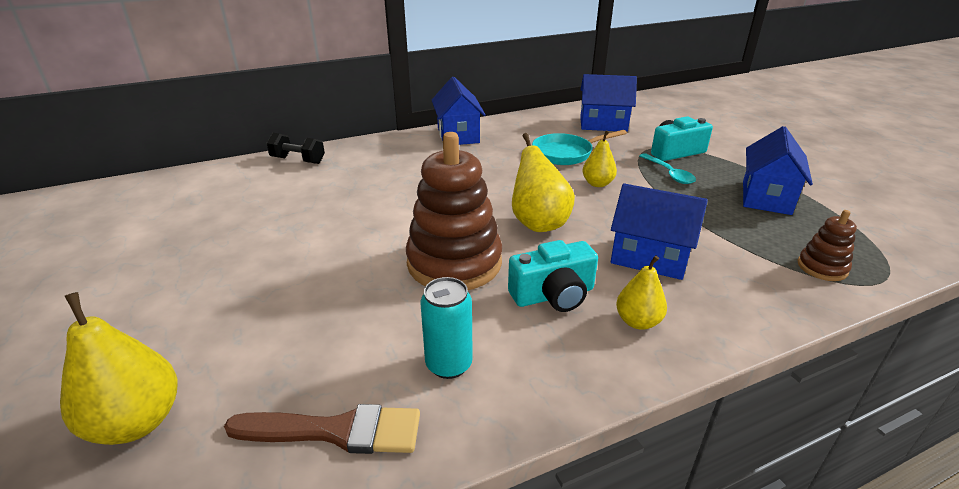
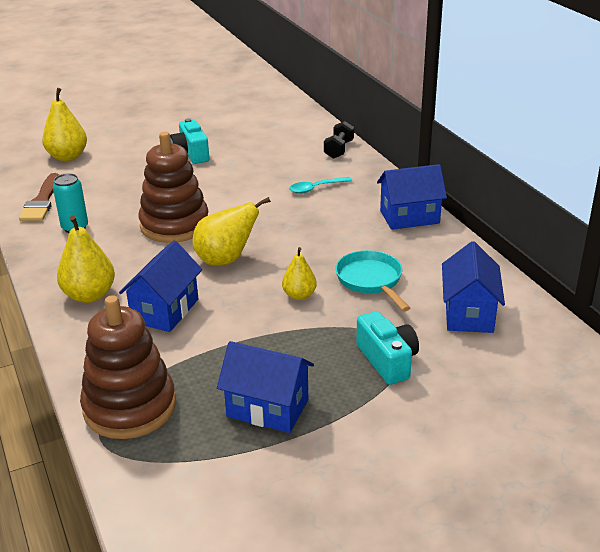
camera: 90 degrees right, 0 degrees up
(553, 295) = (127, 263): turquoise camera -> turquoise camera (191, 154)
(637, 321) = (89, 295): yellow pear -> yellow pear, size x1.63
(669, 174) = (325, 346): turquoise spoon -> turquoise spoon (316, 188)
(822, 267) = (130, 407): brown stacking toy -> brown stacking toy, size x2.11

